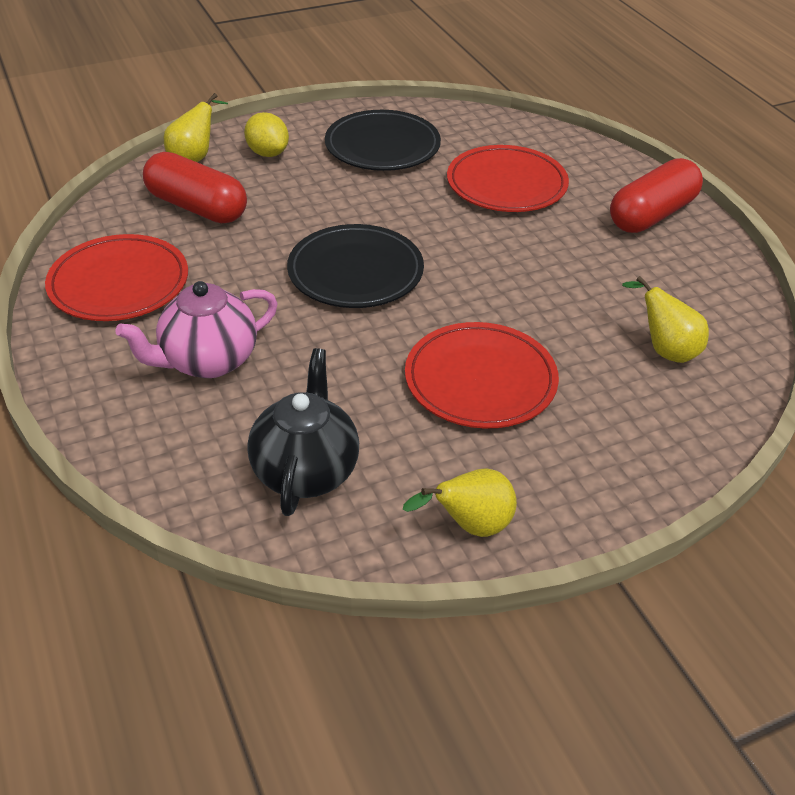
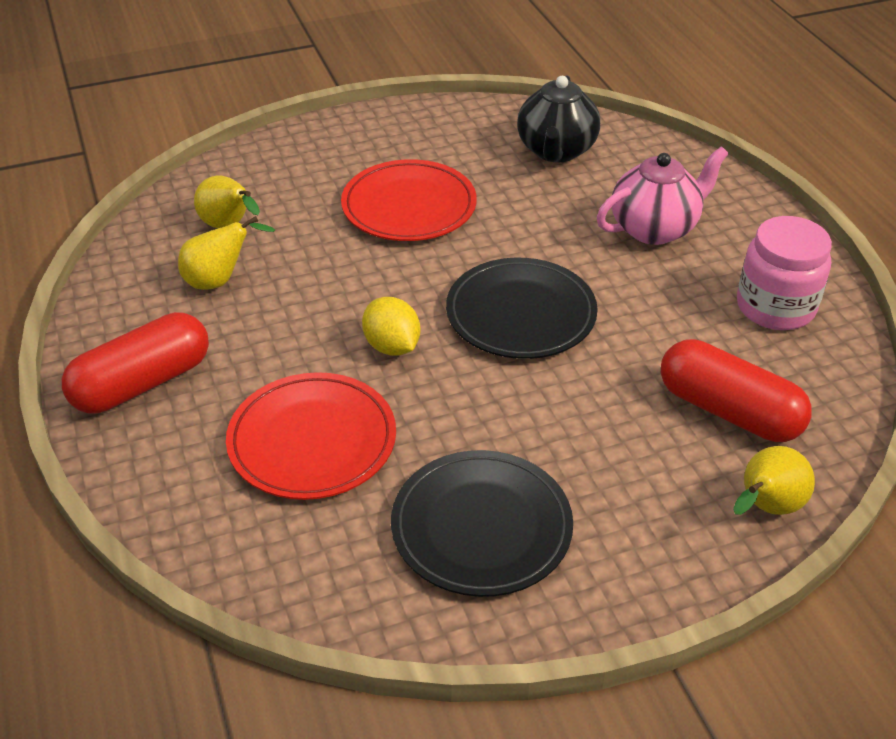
camera: 175 degrees left, 0 degrees up
(119, 283) = (775, 307): red plate -> pink jar
(268, 153) = (658, 515): yellow lemon -> yellow lemon (392, 346)
(470, 526) = (438, 119): yellow pear -> yellow pear (219, 281)

